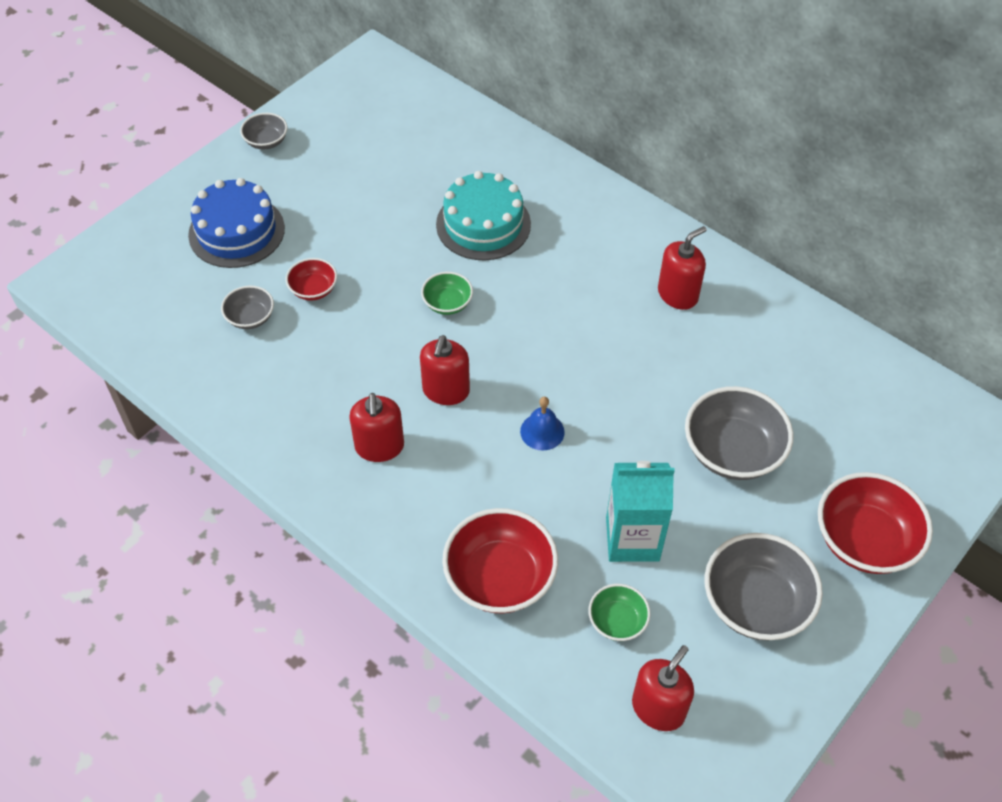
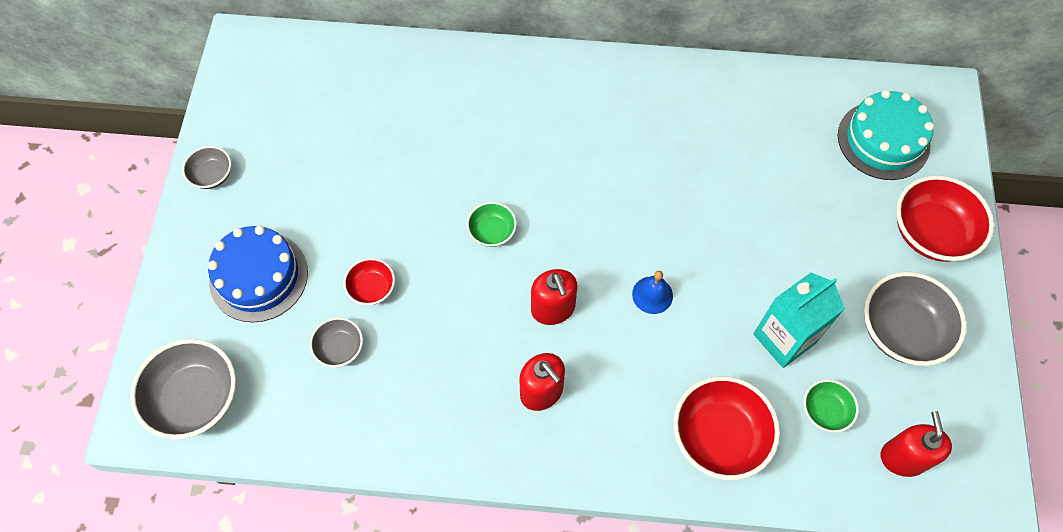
camera: 35 degrees left, 10 degrees up
(483, 224) = (463, 144): turquoise cake -> turquoise cake (883, 140)
(677, 294) = (658, 115): red soap dispenser -> none
(732, 451) = (795, 221): grey bowl -> grey bowl (196, 398)

